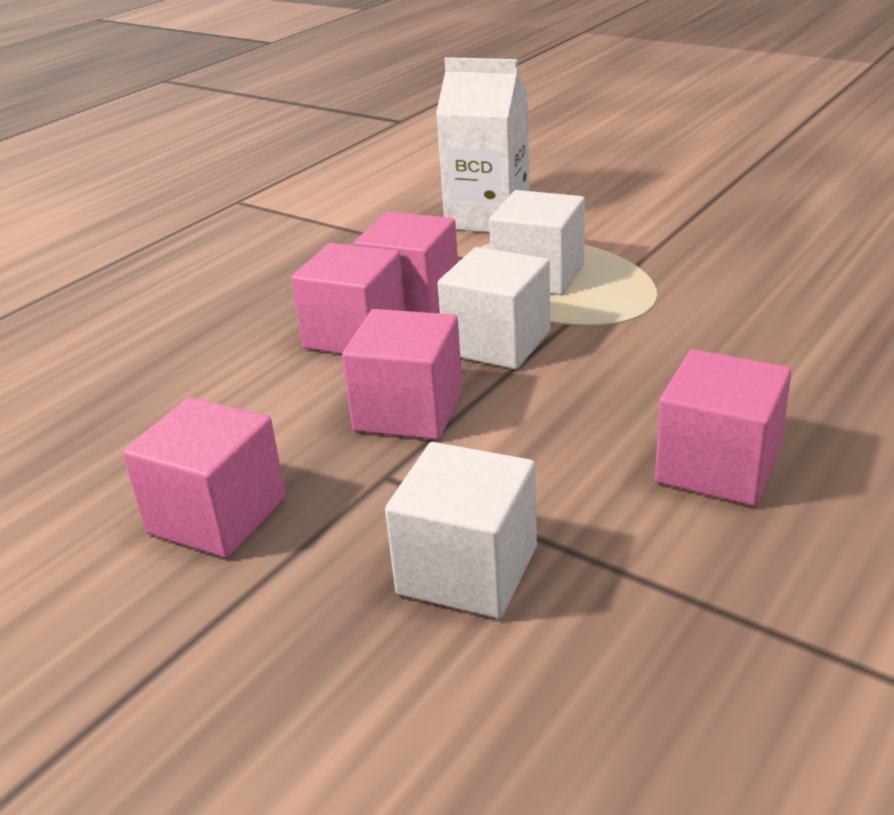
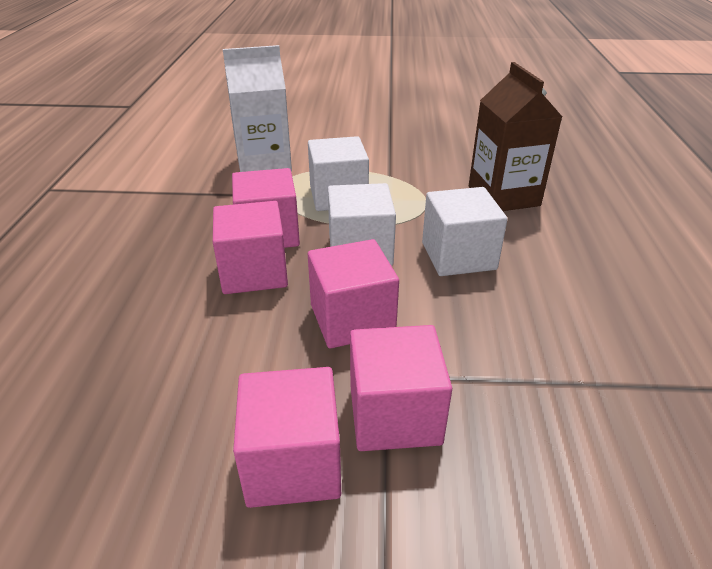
camera: 35 degrees left, 5 degrees up
(467, 570) = (513, 426): white cube -> white cube (458, 256)
(718, 467) = (570, 293): pink cube -> pink cube (394, 414)
(773, 326) = (503, 196): none -> brown carton

